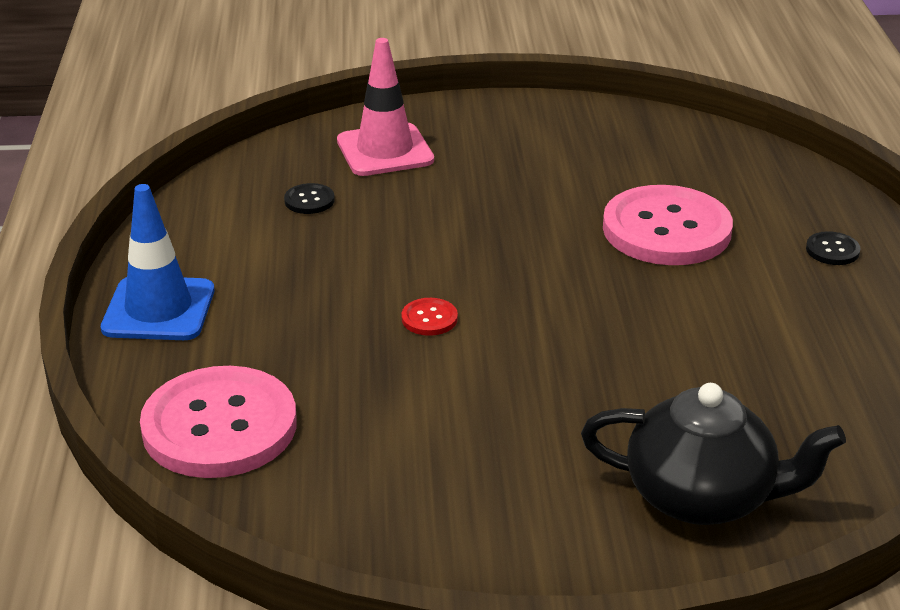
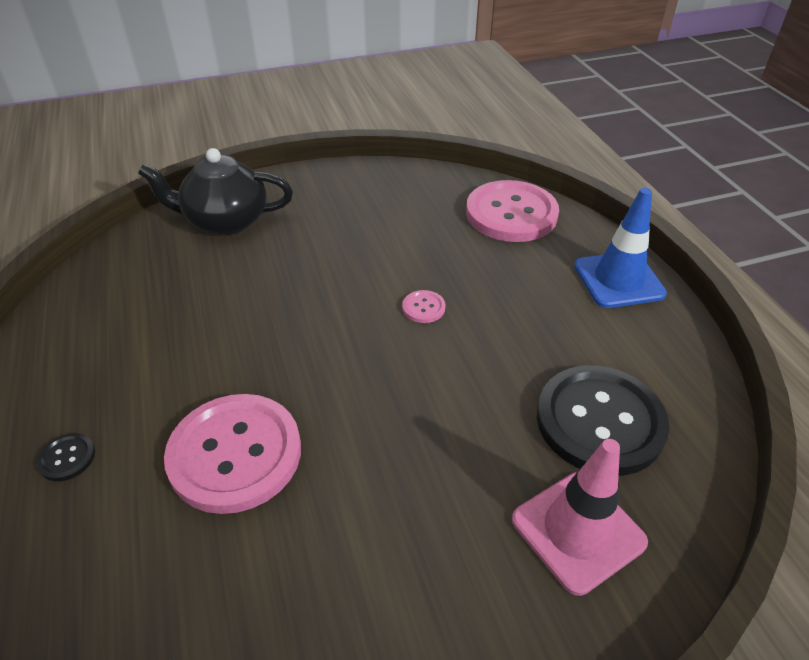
camera: 165 degrees right, 10 degrees up
(309, 200) = (599, 421): black button -> black button, size x2.48
(429, 318) = (423, 308): red button -> pink button

